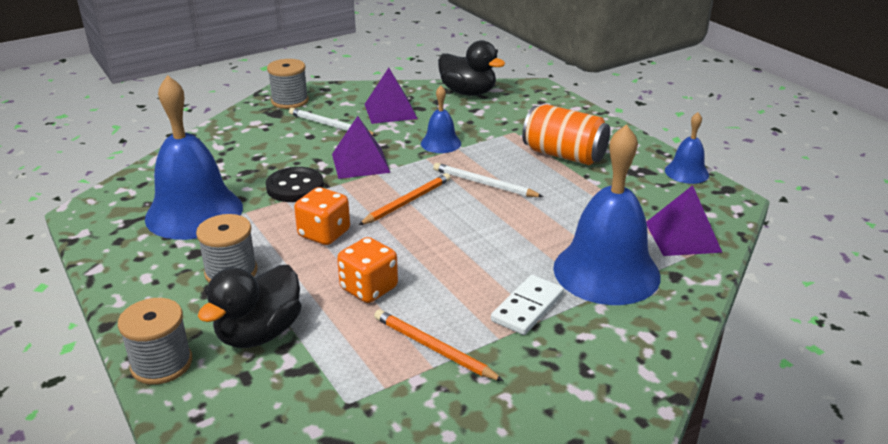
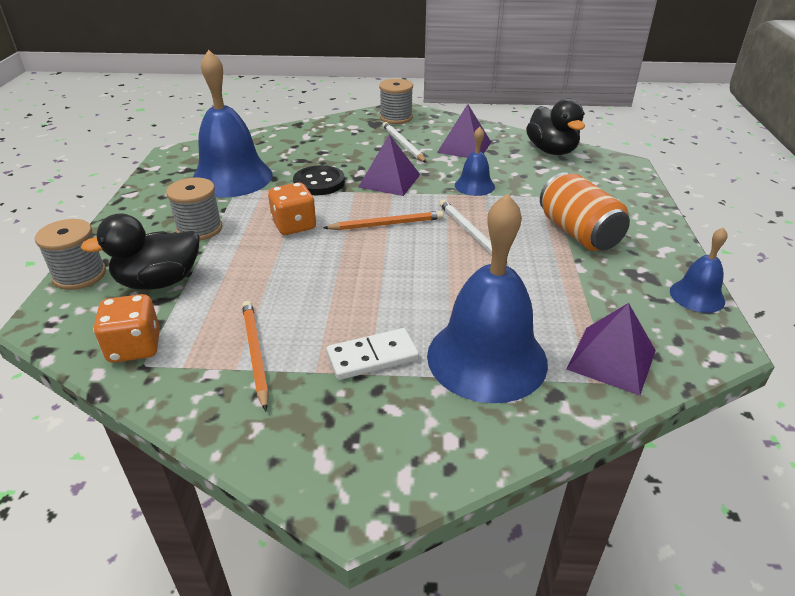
camera: 35 degrees right, 5 degrees up
(369, 288) = (271, 282): orange dice -> orange dice (135, 347)

